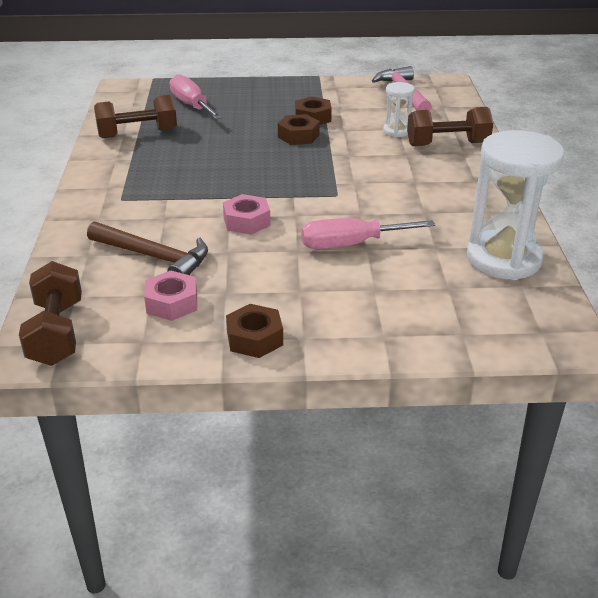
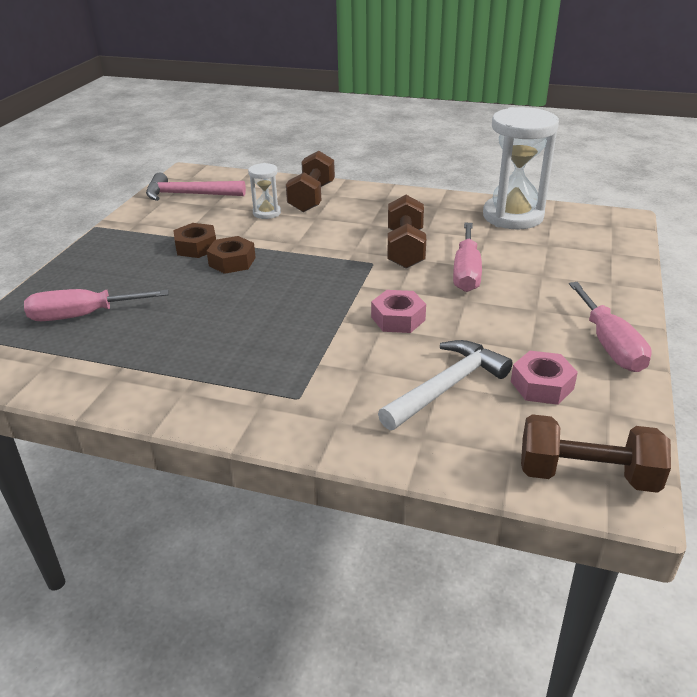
camera: 70 degrees left, 0 degrees up
(137, 134) = (124, 366): brown dumbbell -> brown dumbbell (405, 249)
(154, 257) = (447, 386): brown hammer -> white hammer
(254, 338) = (609, 345): brown nut -> pink screwdriver

